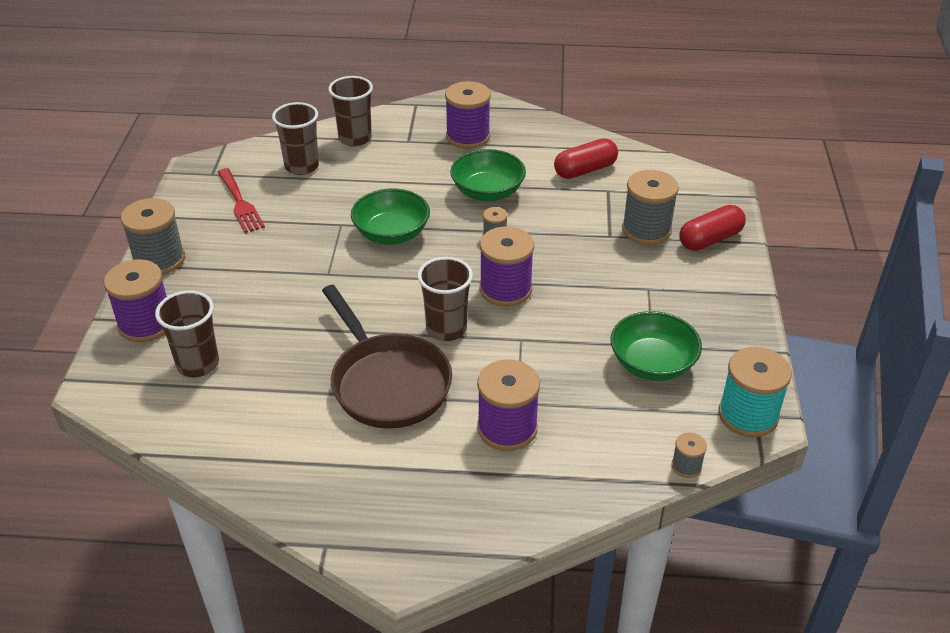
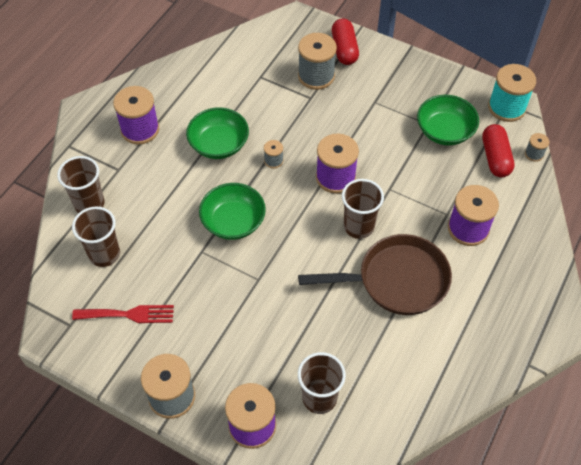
camera: 65 degrees left, 15 degrees up
(585, 170) = (229, 79): red capsule -> red capsule (495, 158)

